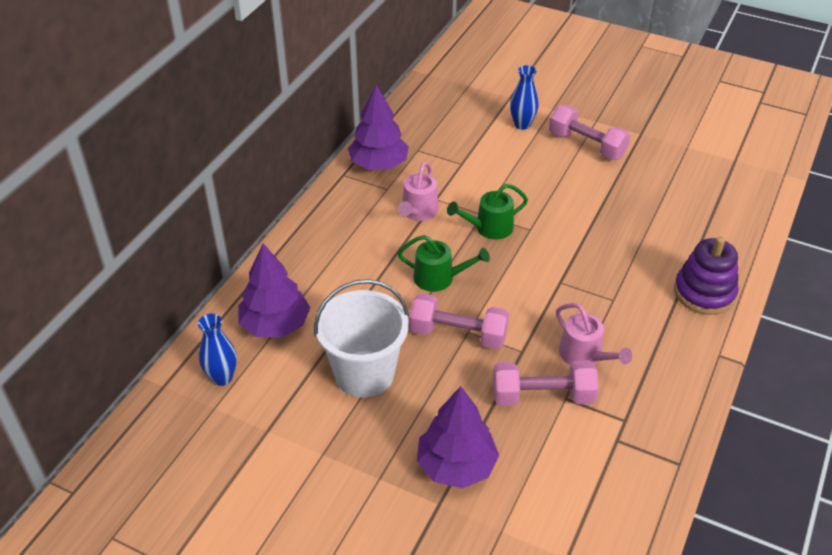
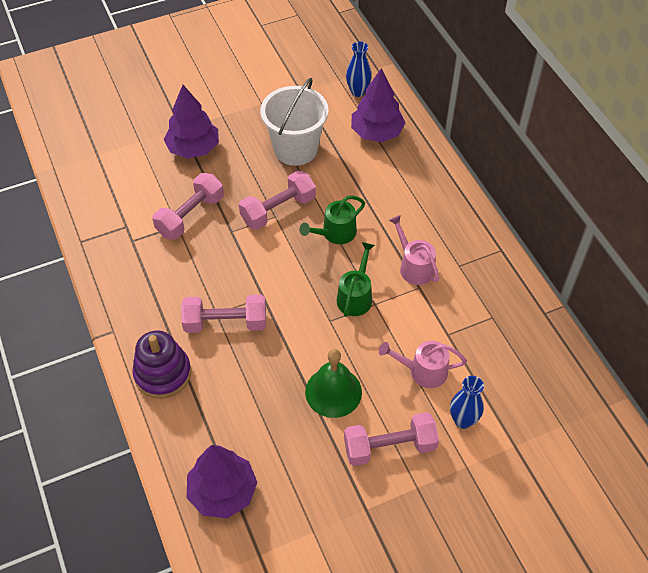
camera: 130 degrees right, 10 degrees up
(378, 164) = (495, 279): purple tree -> purple tree (223, 492)
(584, 355) = (193, 259): pink watering can -> pink watering can (423, 371)
(585, 192) = (333, 392): none -> green bell
(613, 287) = (225, 323): none -> pink dumbbell

